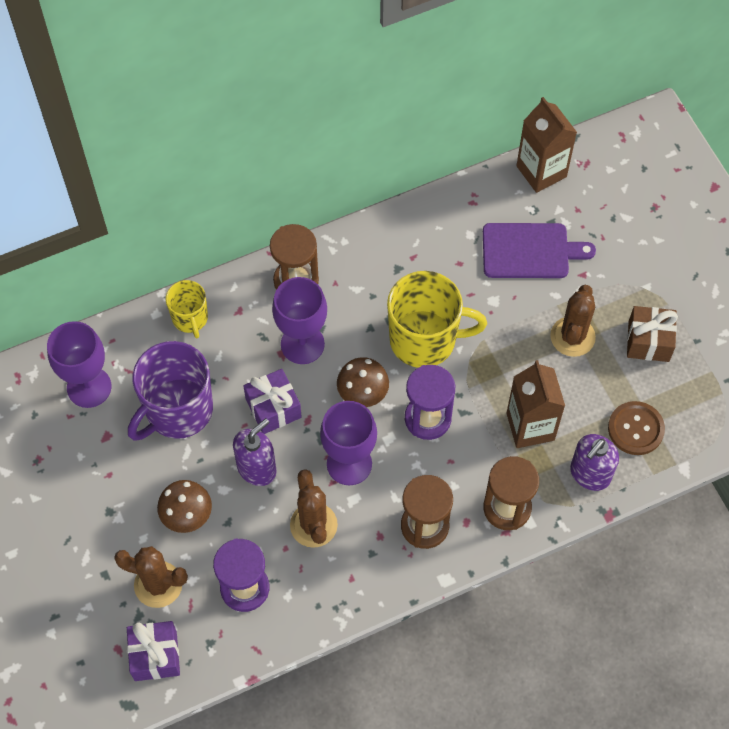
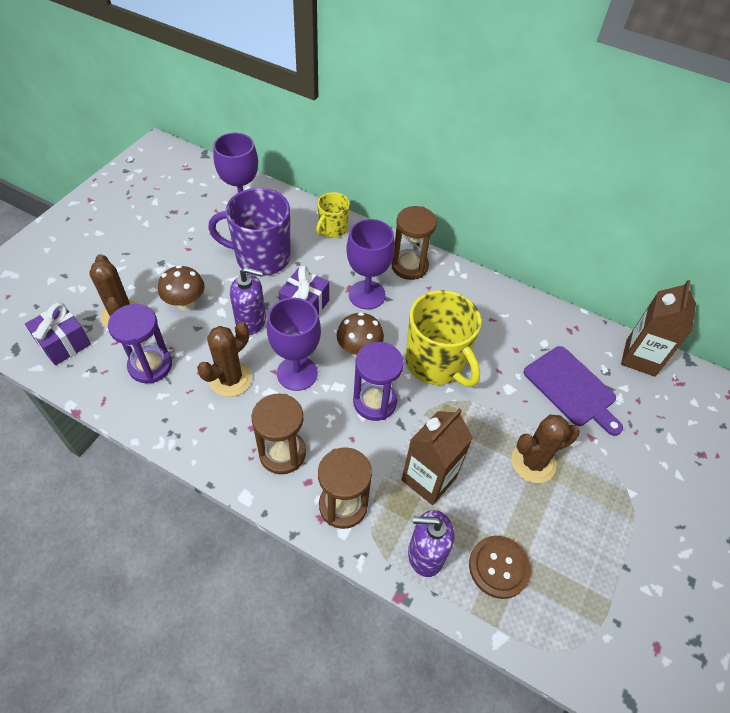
camera: 50 degrees right, 10 degrees down
(648, 341) = (586, 525): brown gift -> none

